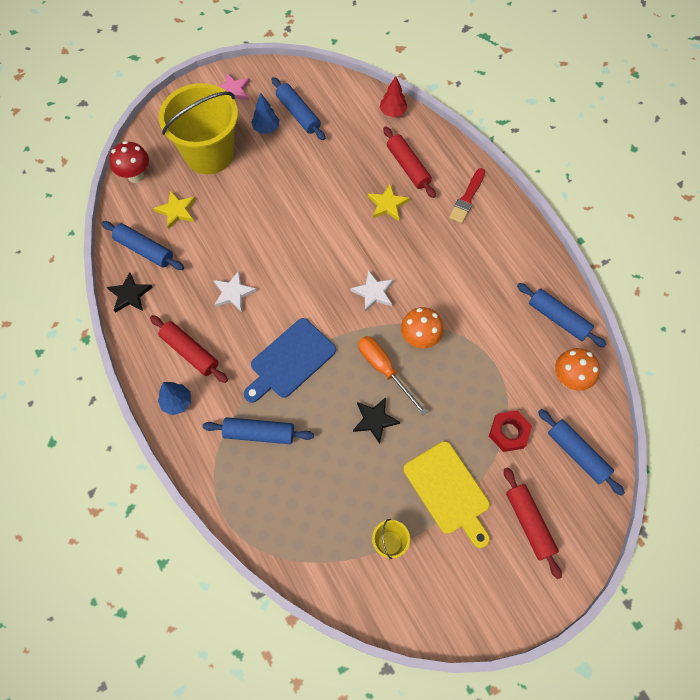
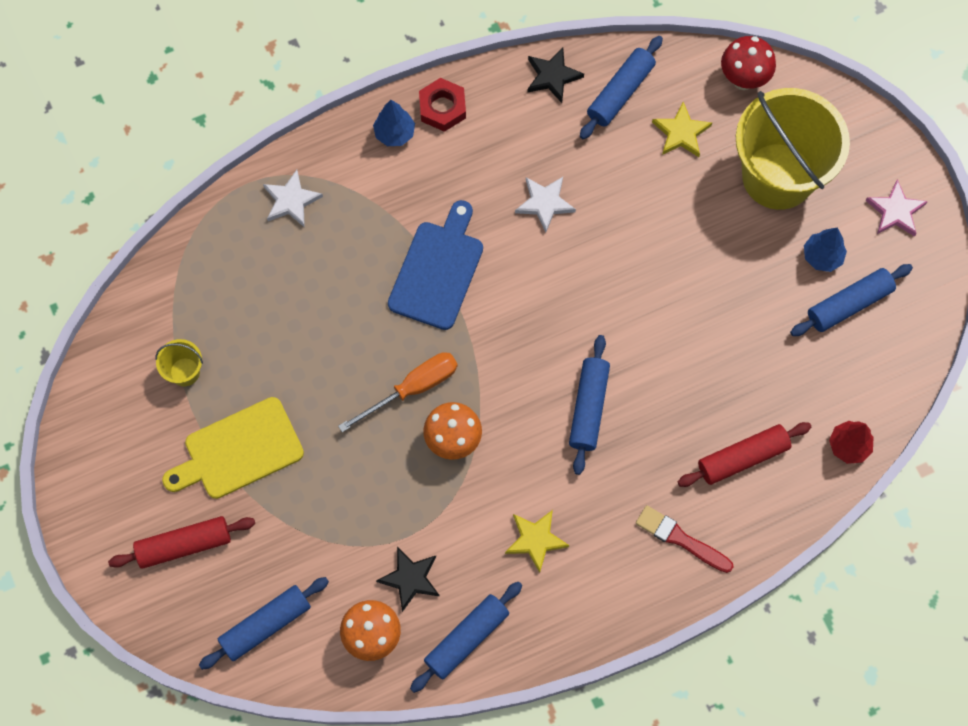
camera: 95 degrees right, 5 degrees up
(190, 352) = (462, 149): red rolling pin -> none
(259, 433) = (342, 228): blue rolling pin -> blue rolling pin (588, 407)
(290, 360) = (438, 270): blue cutting board -> blue cutting board turned 60 degrees clockwise
(373, 292) = (530, 386): white star -> white star (291, 201)
(374, 420) = (343, 369): black star -> black star (410, 579)
(387, 204) = (675, 420): yellow star -> yellow star (535, 540)
(509, 432) = (306, 539): red nut -> red nut (442, 108)

